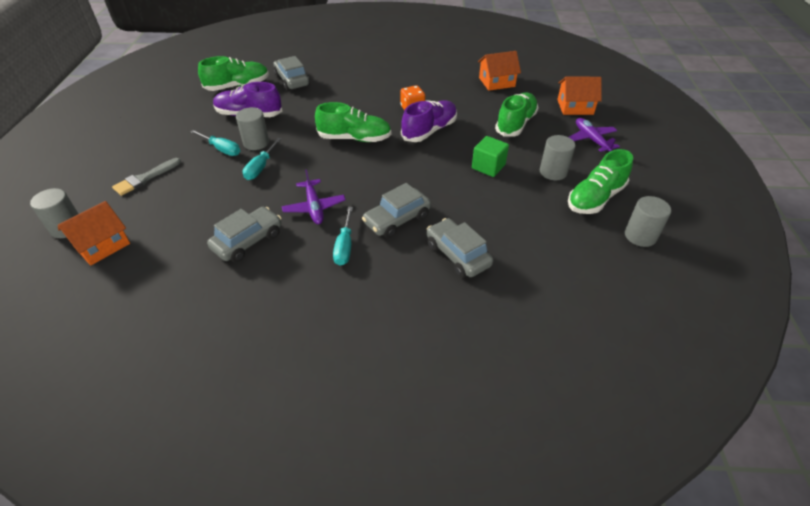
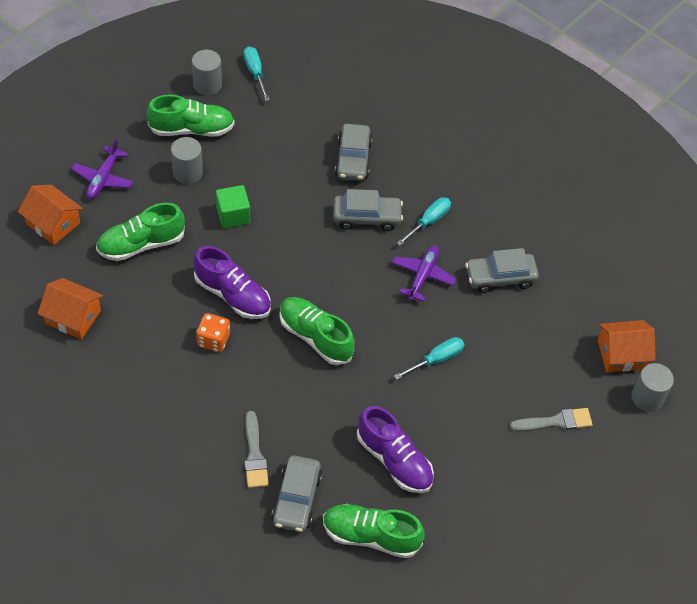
camera: 145 degrees left, 10 degrees up
(222, 149) = (458, 415): turquoise screwdriver -> turquoise screwdriver (255, 72)
(256, 143) = (417, 402): grey cylinder -> none
(332, 83) = (254, 455): none -> grey brush
(429, 131) = (233, 295): purple shoe -> purple shoe turned 135 degrees counterclockwise

